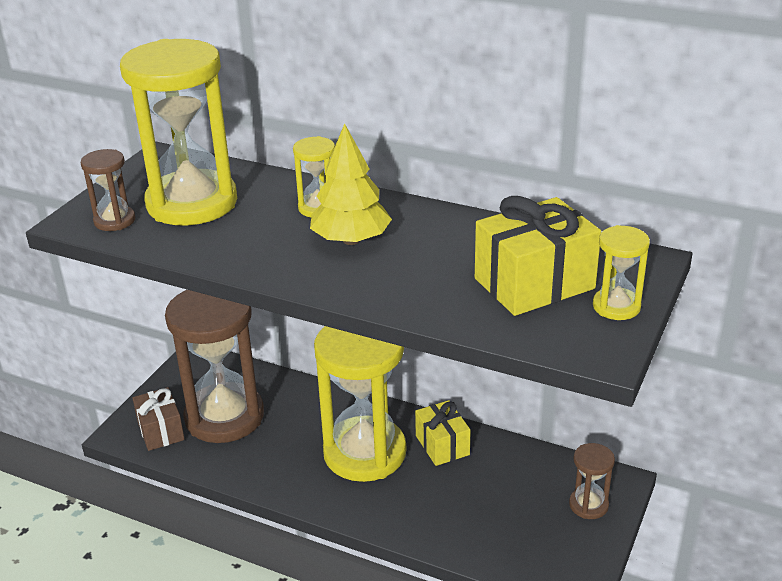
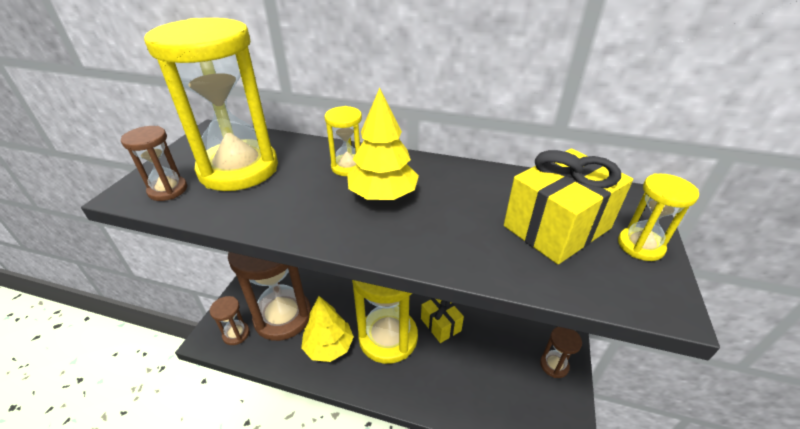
camera: 10 degrees left, 5 degrees up
(161, 431) = (236, 334): brown gift -> brown hourglass
(282, 456) = (329, 346): none -> yellow tree

